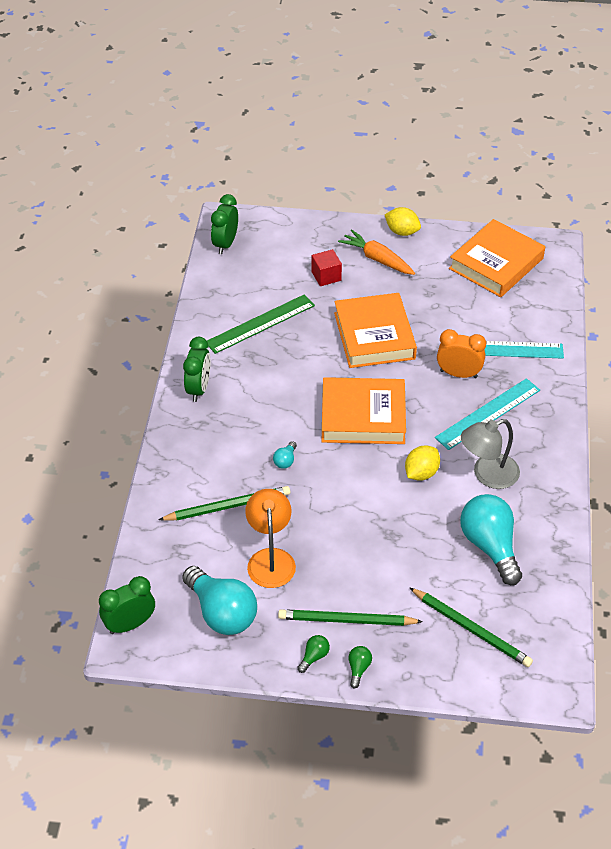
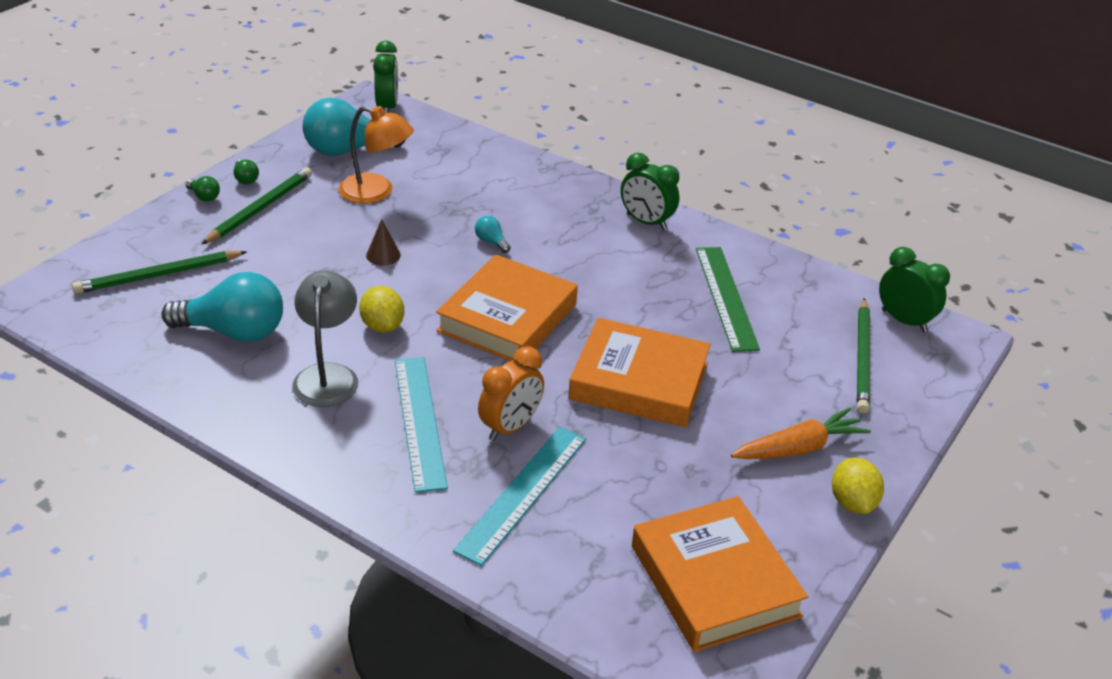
camera: 115 degrees right, 10 degrees down
(227, 506) = (465, 190): green pencil -> green pencil (862, 358)
(326, 276) = (787, 384): red cube -> none
(347, 512) = (383, 255): none -> brown cone
(402, 232) = (852, 502): yellow lemon -> yellow lemon turned 60 degrees counterclockwise

